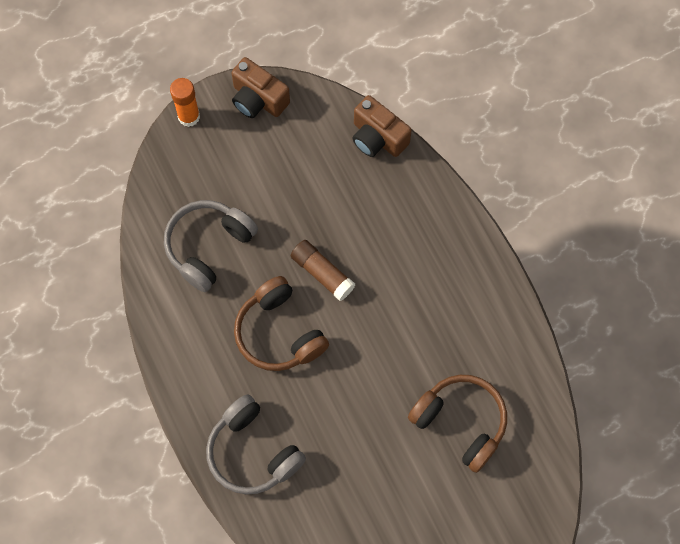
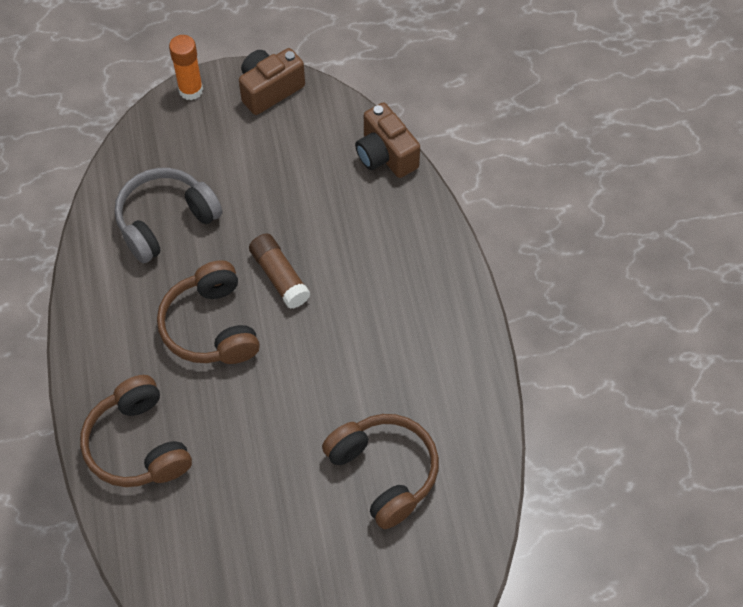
camera: 15 degrees right, 10 degrees down
(252, 452) = (138, 444): grey headphones -> brown headphones
(258, 99) = (270, 90): brown camera -> brown camera turned 90 degrees clockwise

